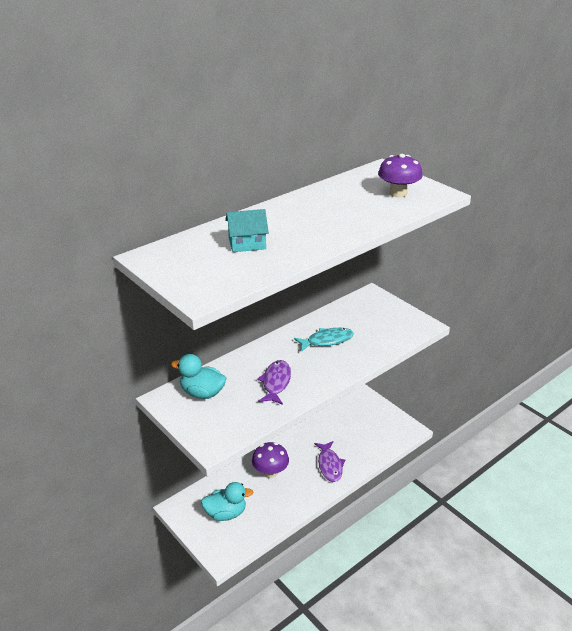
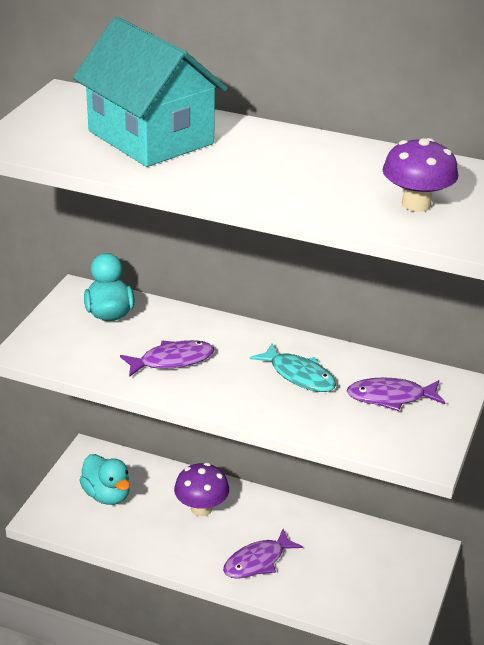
camera: 60 degrees right, 0 degrees up
(247, 244) = (150, 137): turquoise house -> turquoise house, size x2.13
(368, 318) = (390, 397): none -> purple fish

